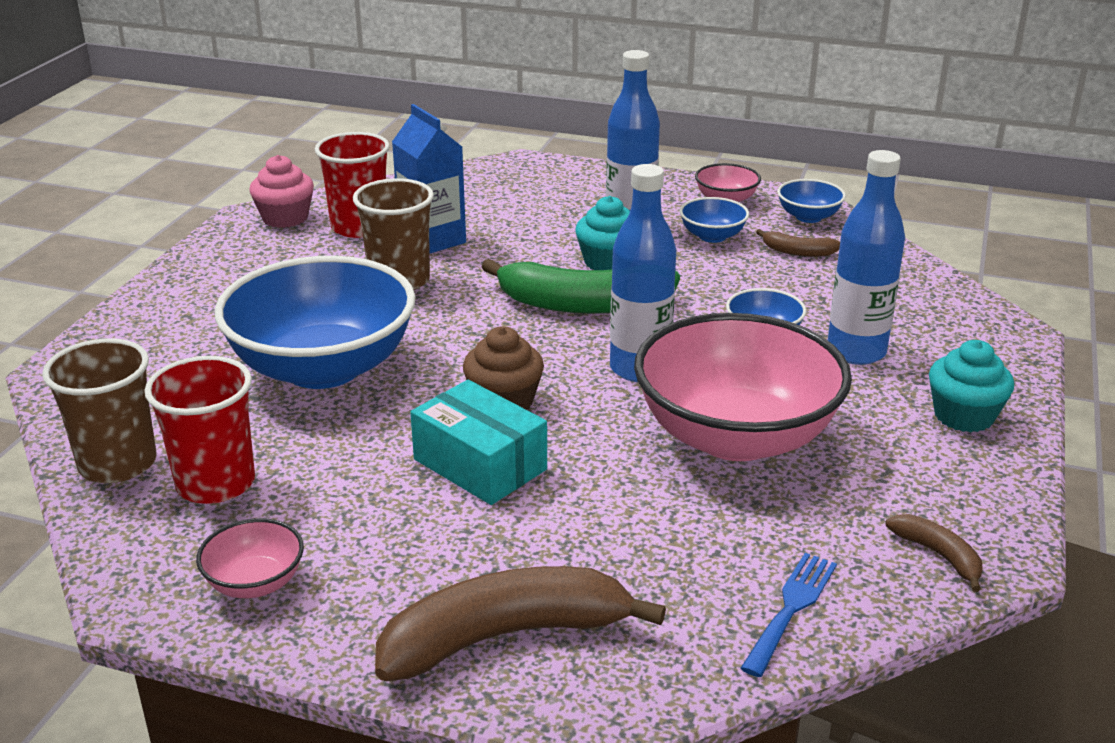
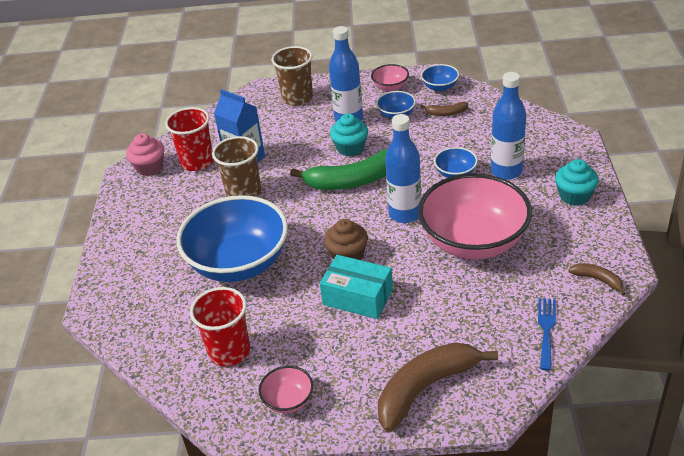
camera: 15 degrees left, 10 degrees up
(118, 464) = (168, 356): brown cup -> brown cup (297, 98)

